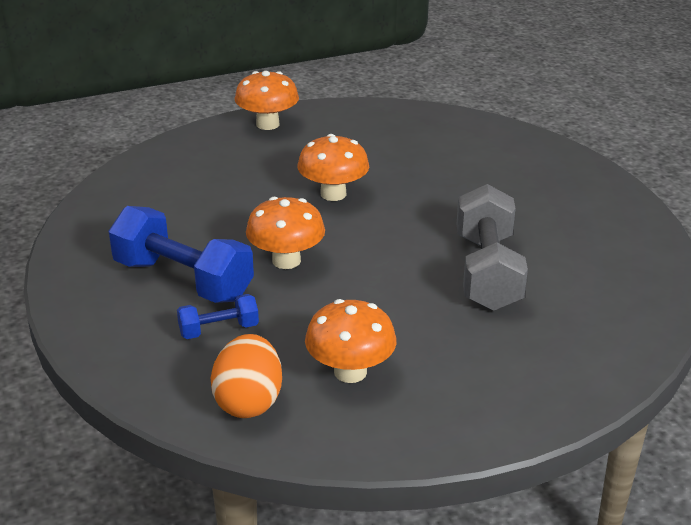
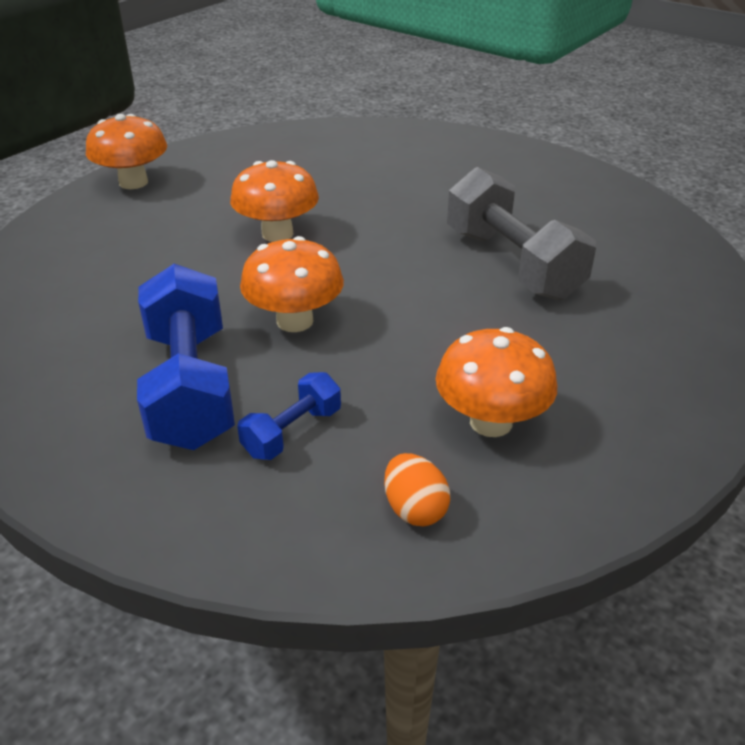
camera: 30 degrees left, 5 degrees up
(183, 280) = (190, 387): blue dumbbell -> blue dumbbell turned 75 degrees clockwise
(248, 402) = (414, 509): orange egg -> orange egg, size x0.61

